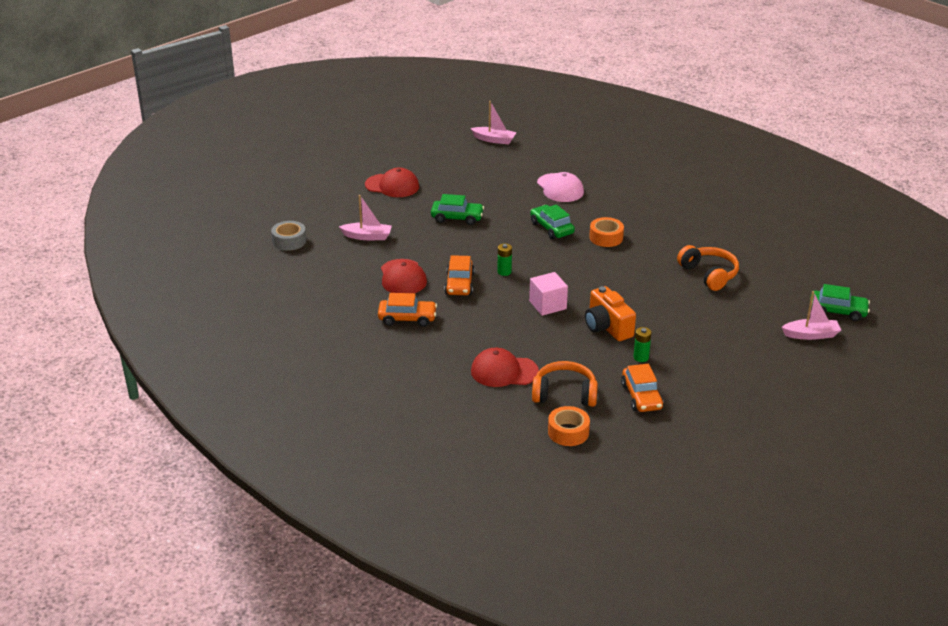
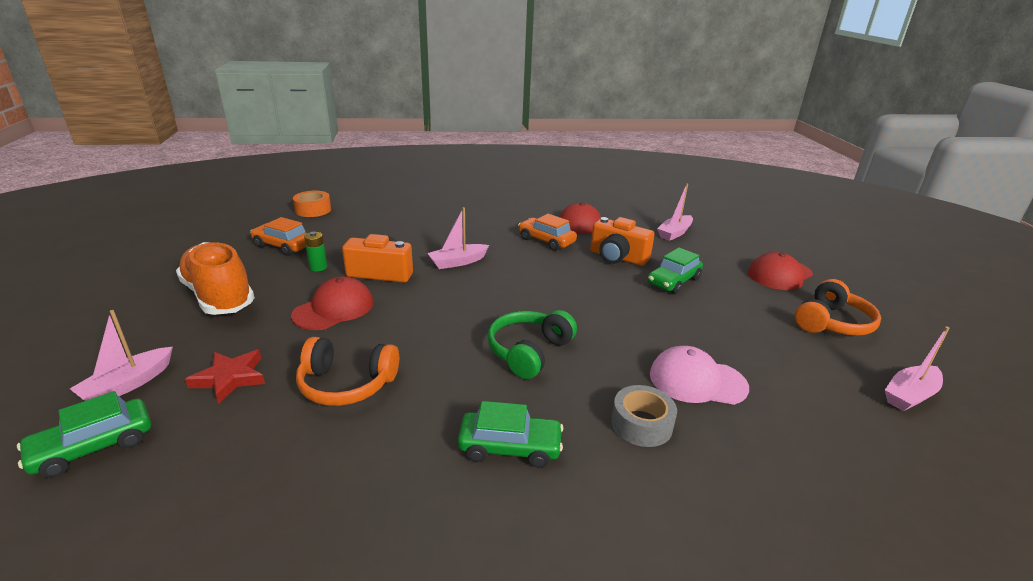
camera: 125 degrees right, 5 degrees down
(289, 241) = (695, 207): grey tape -> grey tape (641, 424)
(407, 318) = (526, 210): orange car -> none
(447, 247) = (617, 257): none -> orange camera
(504, 272) = (539, 265): green battery -> none
(504, 371) = (409, 215): red cap -> red cap (334, 309)
(547, 305) = (458, 262): pink cube -> pink boat
(551, 228) = (593, 325): green car -> green car (510, 447)
(564, 394) = (346, 223): orange headphones -> orange headphones (832, 323)
(606, 237) = (529, 351): orange tape -> green headphones
(727, 370) = (219, 296): none -> orange shoe
(760, 309) = (230, 378): none -> red star

